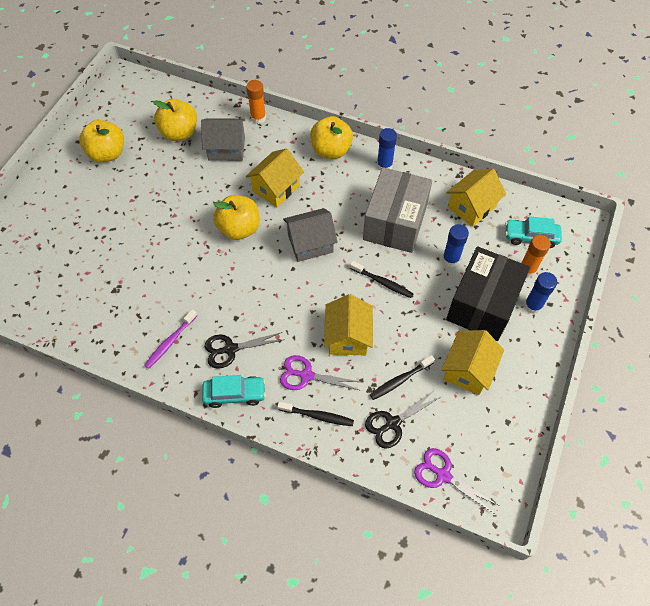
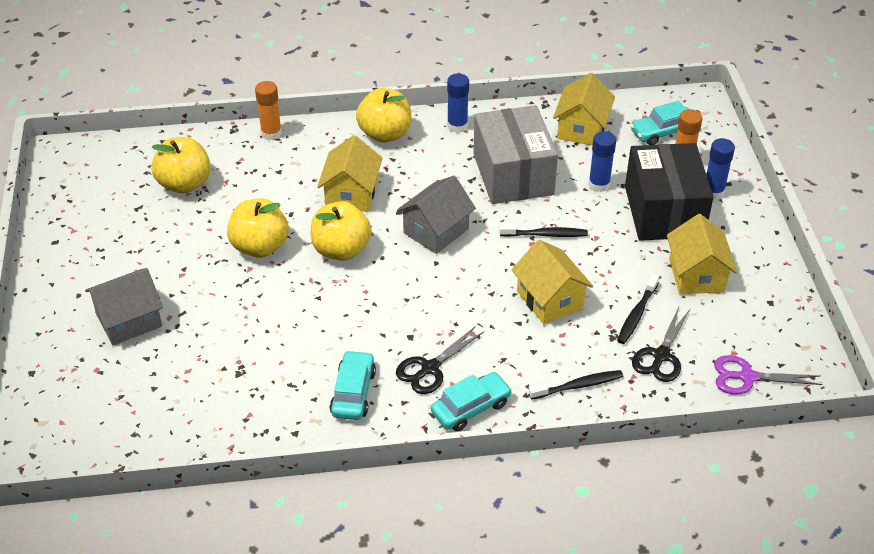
camera: 30 degrees left, 15 degrees down
(107, 154) = (108, 240): yellow apple -> yellow apple (260, 247)
(170, 342) = (353, 392): purple toothbrush -> turquoise car
(226, 148) = (258, 177): grey house -> grey house (129, 320)
(306, 375) = (535, 355): purple scissors -> none

